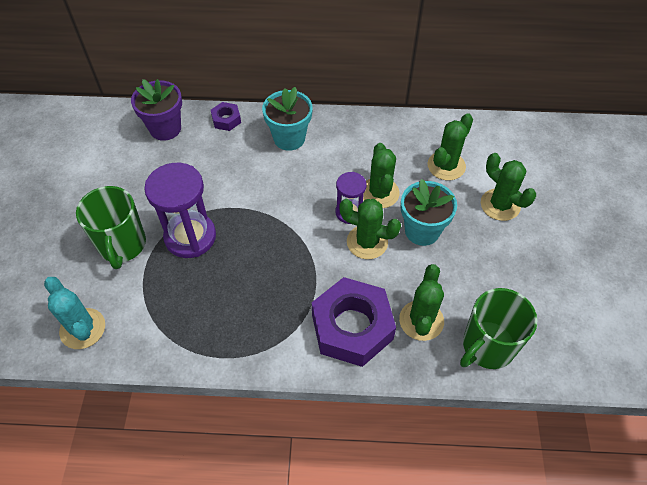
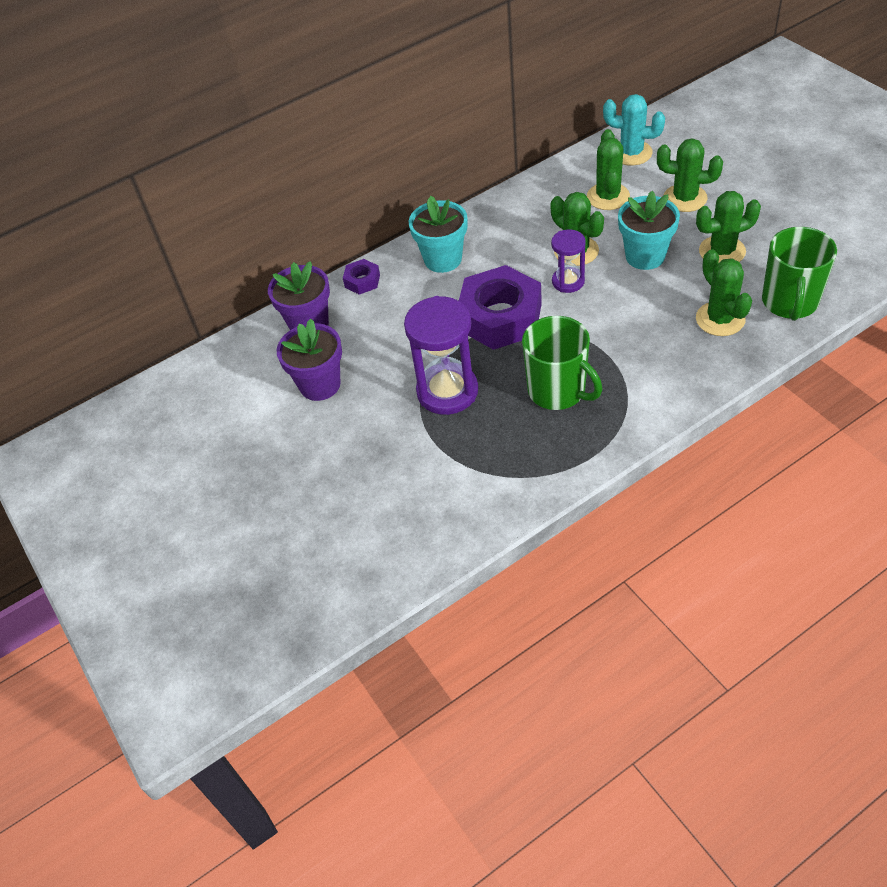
camera: 30 degrees left, 5 degrees down
(82, 329) = (437, 526): turquoise cactus -> turquoise cactus (631, 153)
(122, 245) = (389, 440): green mug -> green mug (557, 391)
(127, 175) = (320, 385): none -> purple flower pot
(352, 327) = (672, 361): purple nut -> purple nut (500, 317)
(367, 242) = (610, 293): green cactus -> green cactus (722, 251)

